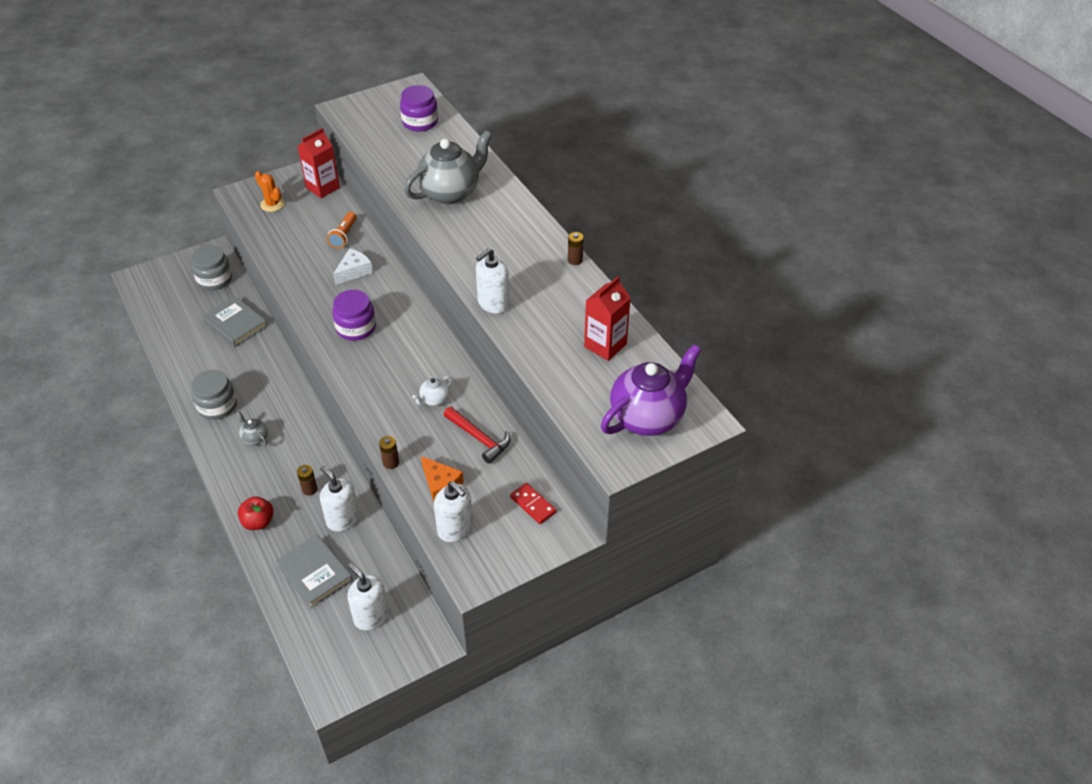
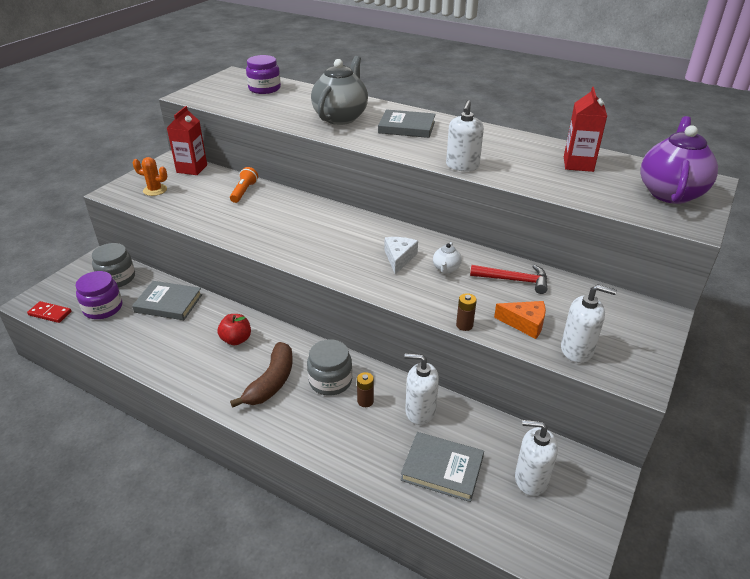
camera: 30 degrees left, 10 degrees down
(217, 406) = (208, 371): grey jar -> grey jar (330, 381)
(255, 438) = (271, 382): grey teapot -> brown banana
(258, 522) = (343, 450): red apple -> red apple (236, 339)
(344, 236) = (244, 191): orange flashlight -> orange flashlight turned 150 degrees counterclockwise
(354, 271) = (278, 210): white cheese -> white cheese (399, 258)
(356, 328) = (322, 245): purple jar -> purple jar (103, 308)
(498, 230) = (407, 127): none -> grey book
(533, 505) = (612, 307): red domino -> red domino (50, 313)
(575, 260) = (486, 127): brown battery -> none

